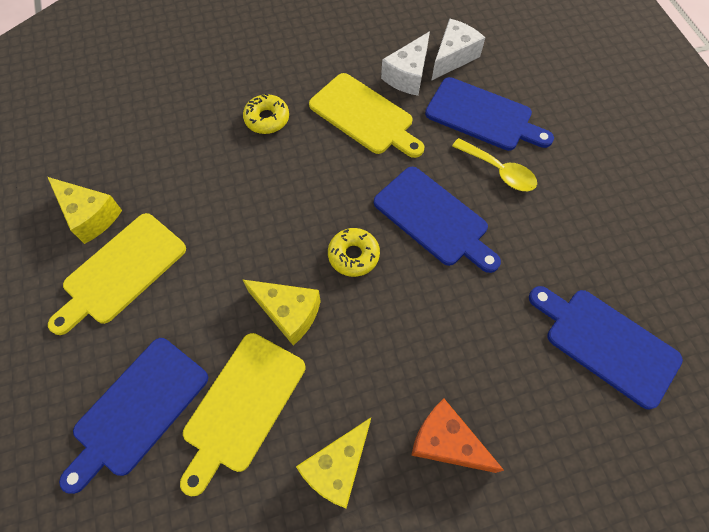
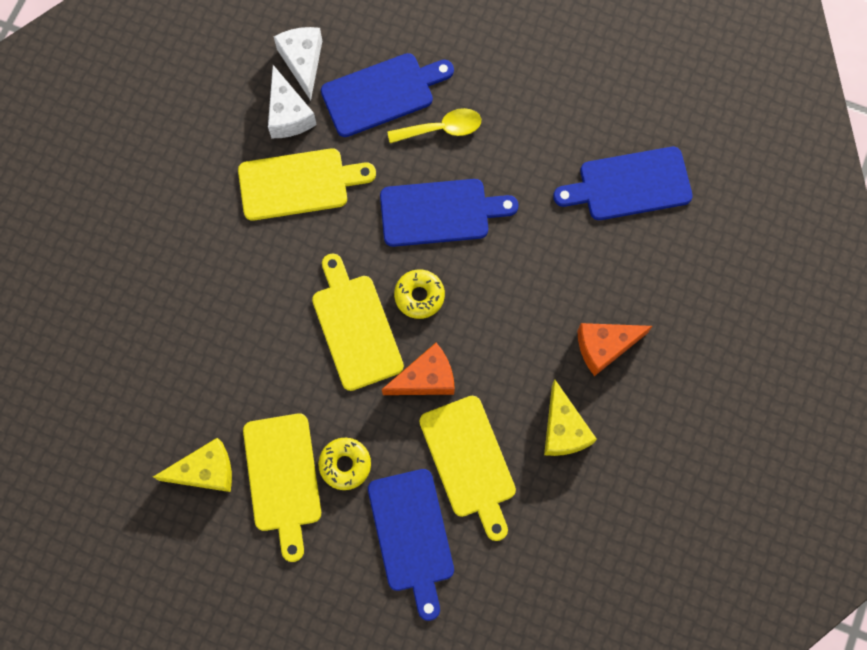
camera: 50 degrees left, 10 degrees up
(267, 119) = (230, 263): yellow donut -> yellow donut (345, 465)
(288, 230) = (355, 327): none -> yellow cutting board
(288, 313) = (426, 379): yellow cheese -> orange cheese

